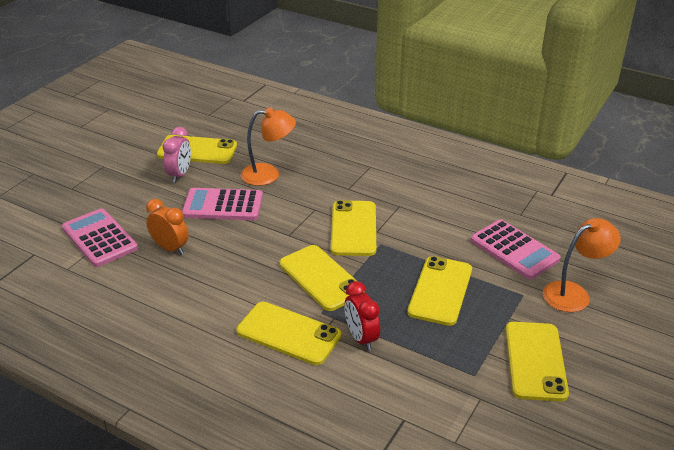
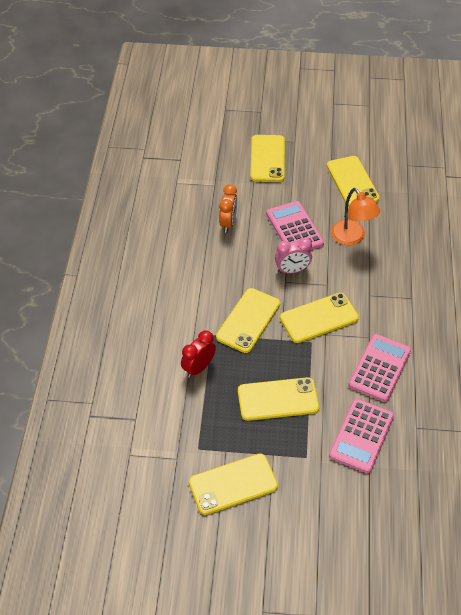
camera: 65 degrees right, 15 degrees up
(99, 238) = (215, 182): pink calculator -> pink calculator (379, 368)
(180, 175) = (314, 187): pink clock -> pink clock (292, 270)
(288, 333) = (181, 325): yellow phone -> yellow phone (267, 158)
(574, 293) = (329, 493): orange lamp -> none

